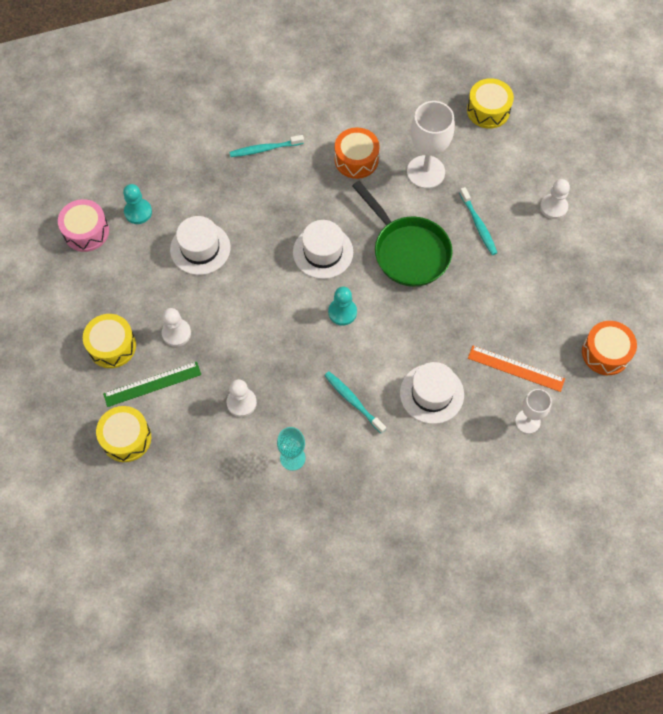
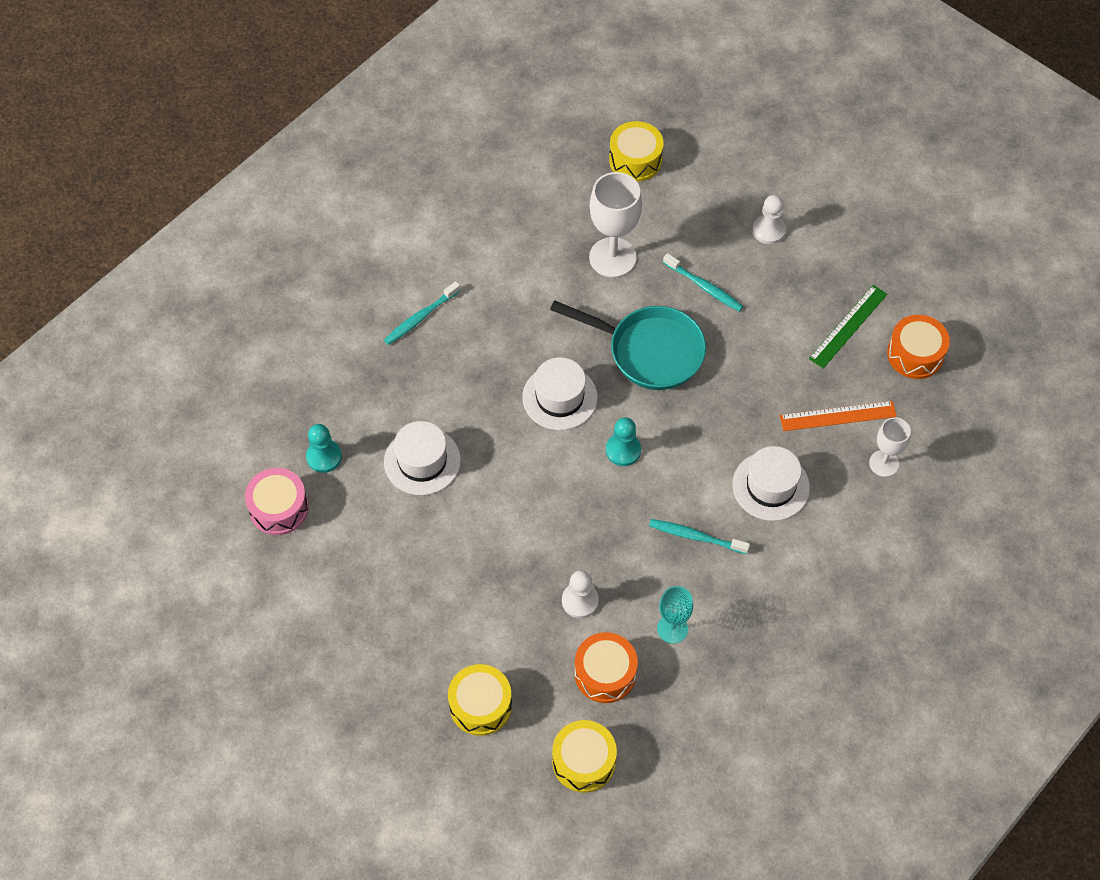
camera: 30 degrees left, 5 degrees down
(112, 346) = (396, 617): yellow drum -> yellow drum (583, 761)
(152, 384) = (469, 633): green ruler -> green ruler (848, 326)
(176, 333) = (458, 565): white pawn -> none
(356, 159) = (529, 280): orange drum -> orange drum (605, 673)
(407, 251) = (649, 351): green pan -> turquoise pan

